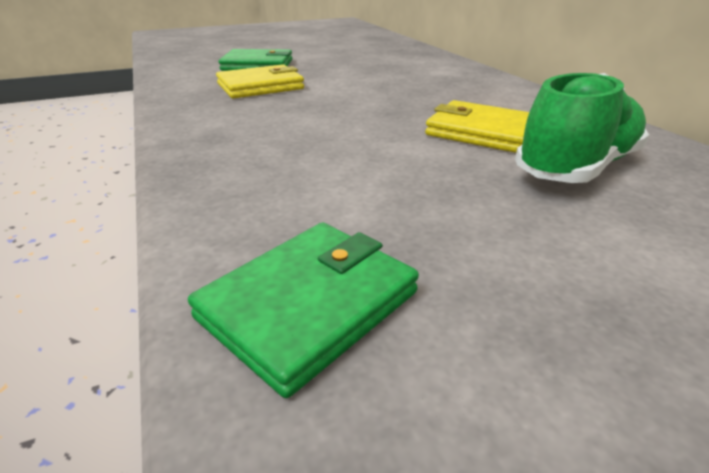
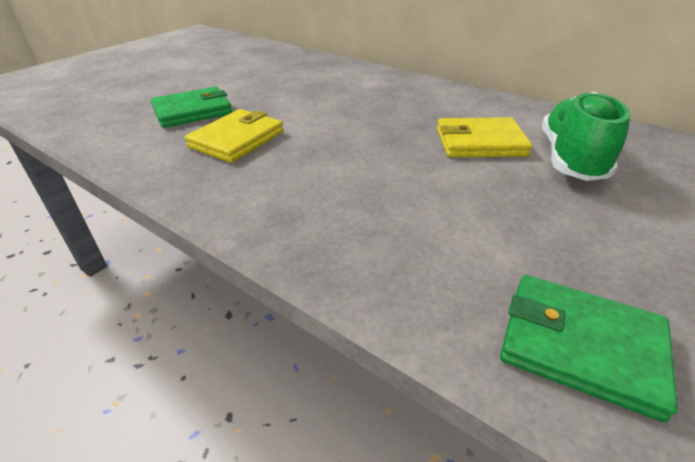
camera: 30 degrees left, 5 degrees up
(309, 305) = (581, 346): green wallet -> green wallet turned 75 degrees counterclockwise

